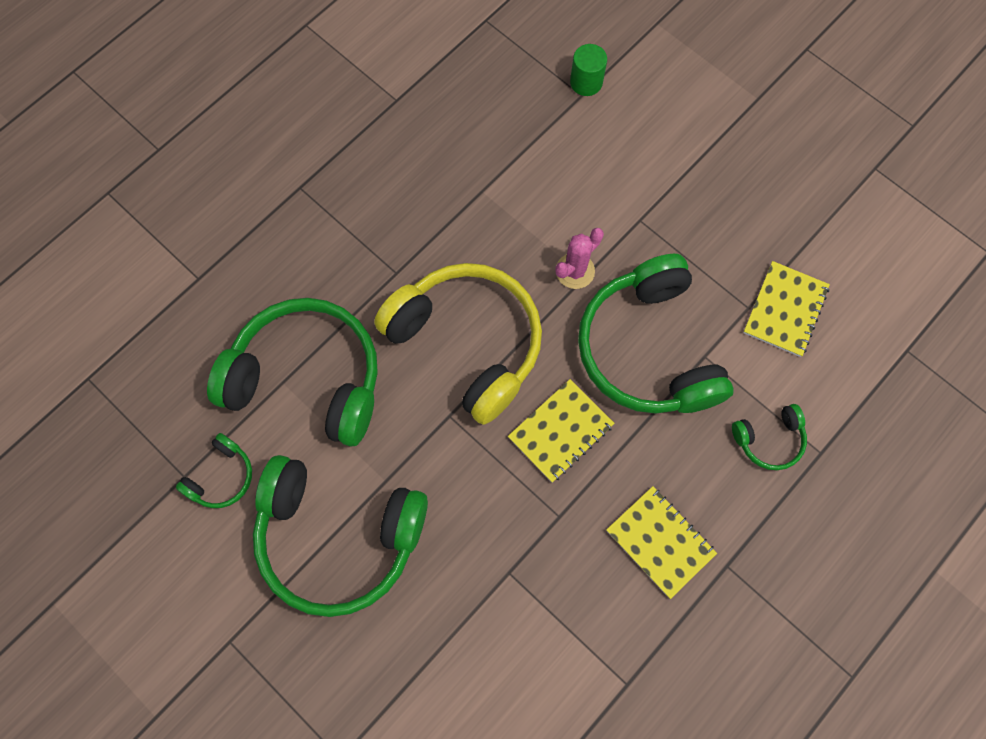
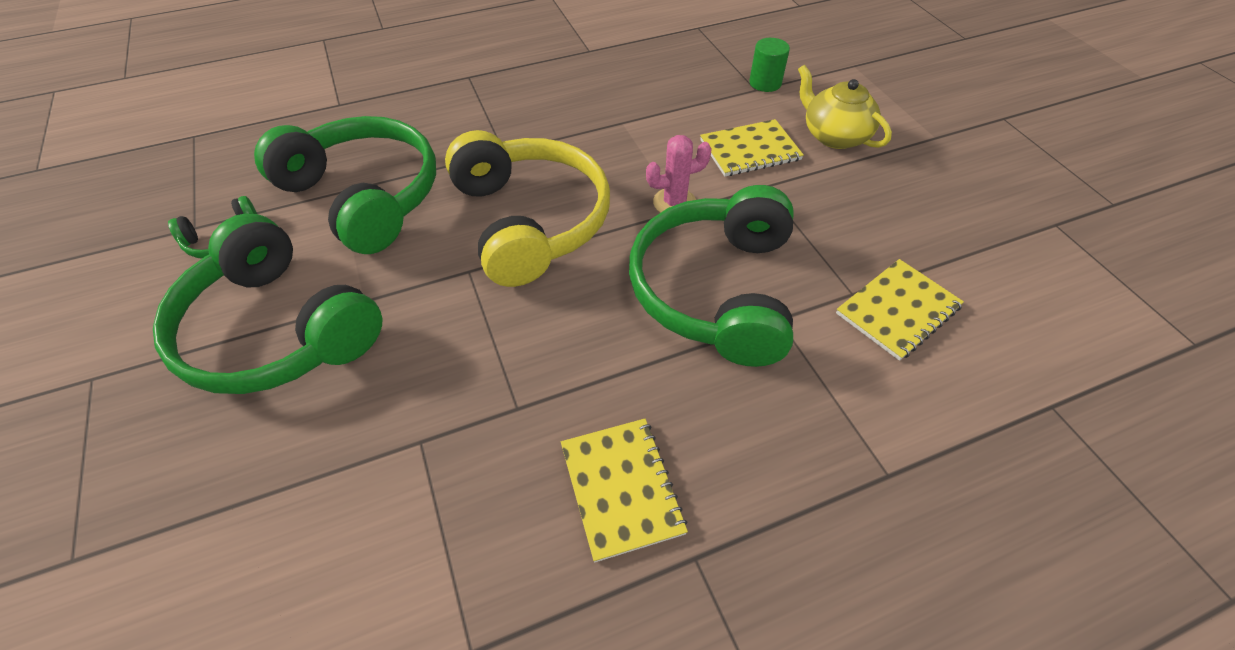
camera: 25 degrees right, 20 degrees down
(560, 431) = (573, 327): yellow notebook -> yellow notebook (750, 150)
(673, 131) = (834, 135): none -> yellow teapot
(769, 440) = (822, 432): green headphones -> none

